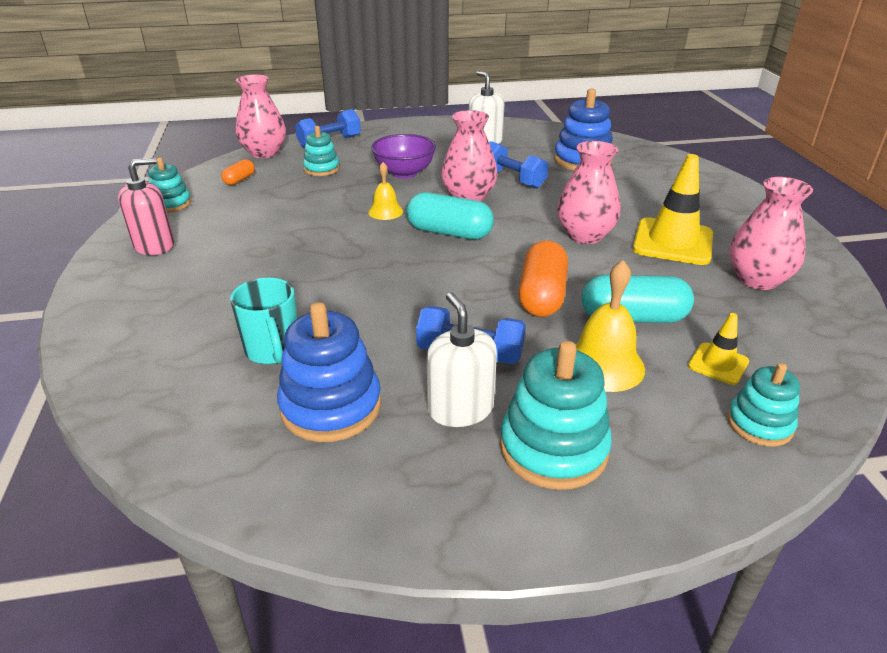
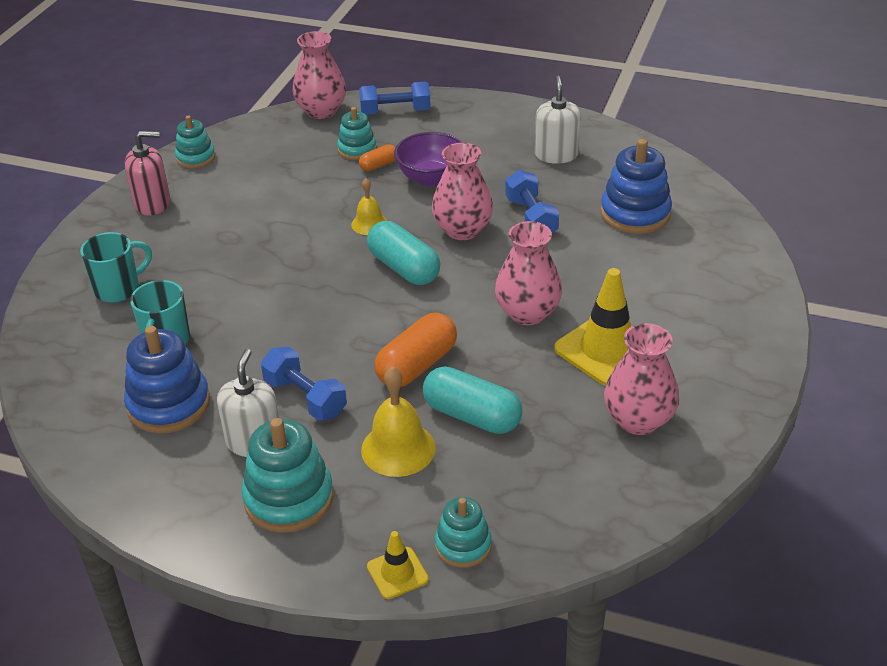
camera: 30 degrees right, 5 degrees up
(175, 321) = (119, 289): none -> turquoise mug
(239, 180) = (273, 143): orange capsule -> orange capsule (379, 165)
(718, 364) = (493, 485): yellow traffic cone -> yellow traffic cone (397, 573)

